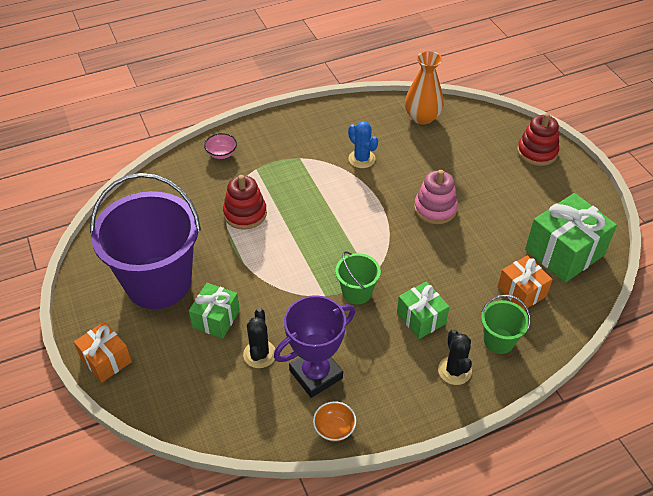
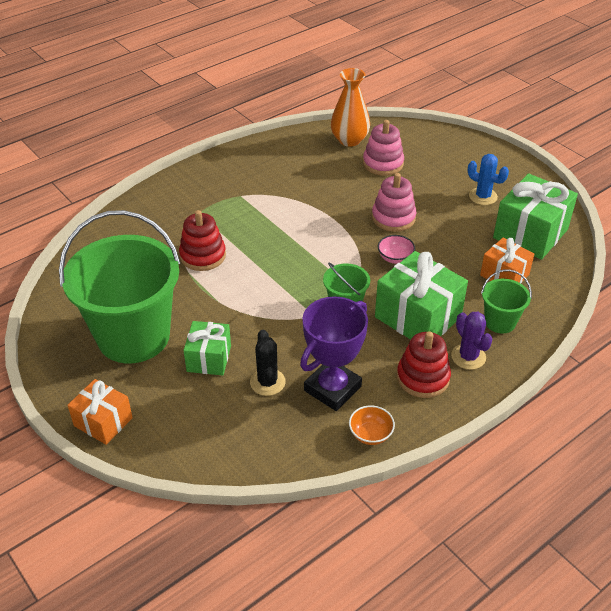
camera: 15 degrees left, 5 degrees down
(158, 282) = (133, 336): purple bucket -> green bucket
(221, 154) = (157, 205): pink bowl -> pink bowl (395, 258)
(361, 159) = (304, 186): blue cactus -> blue cactus (483, 196)
(421, 318) = (418, 317): green gift -> green gift, size x1.67
(445, 148) = (383, 163): none -> pink stacking toy
(454, 370) = (468, 357): black cactus -> purple cactus
(537, 152) = (471, 153): red stacking toy -> red stacking toy (423, 378)

